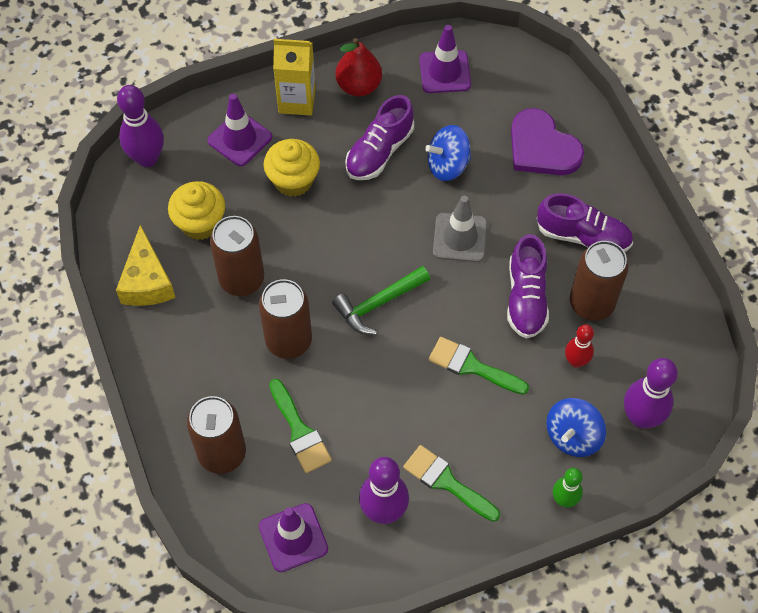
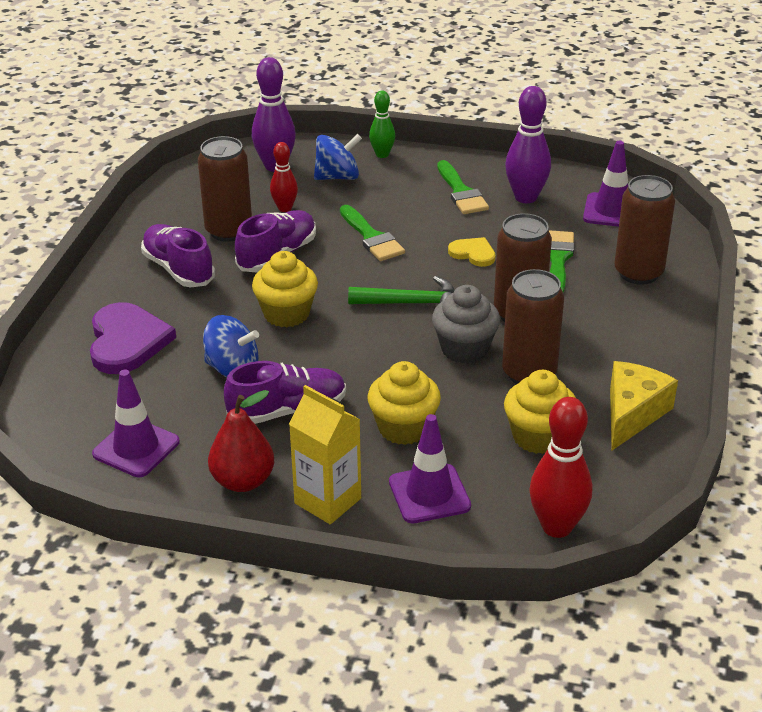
camera: 145 degrees left, 25 degrees down
(147, 158) = (557, 527): purple bowling pin -> red bowling pin
(304, 277) = (464, 349): none -> grey cupcake
(374, 396) = (473, 253): none -> yellow heart
(460, 238) = (286, 314): grey traffic cone -> yellow cupcake

